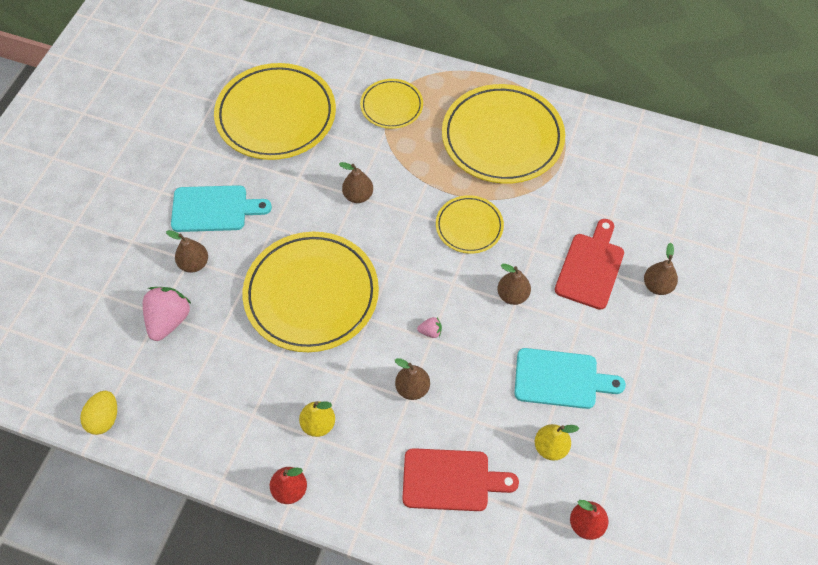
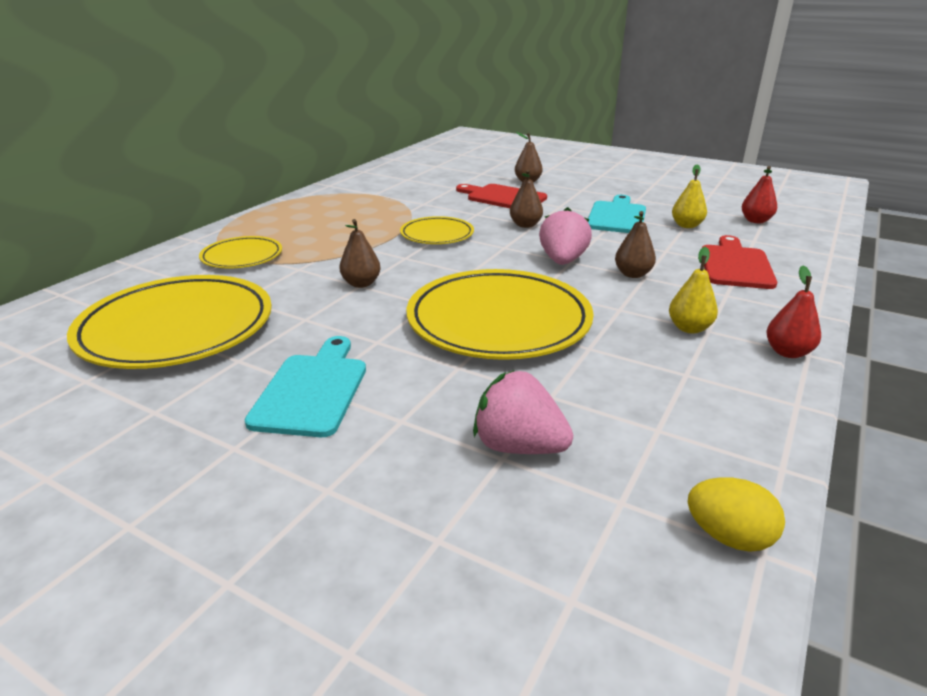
camera: 80 degrees left, 30 degrees down
(194, 264) = (412, 415): brown pear -> none
(430, 332) = (562, 261): pink strawberry -> pink strawberry, size x2.22
(502, 138) = (336, 213): yellow plate -> none

